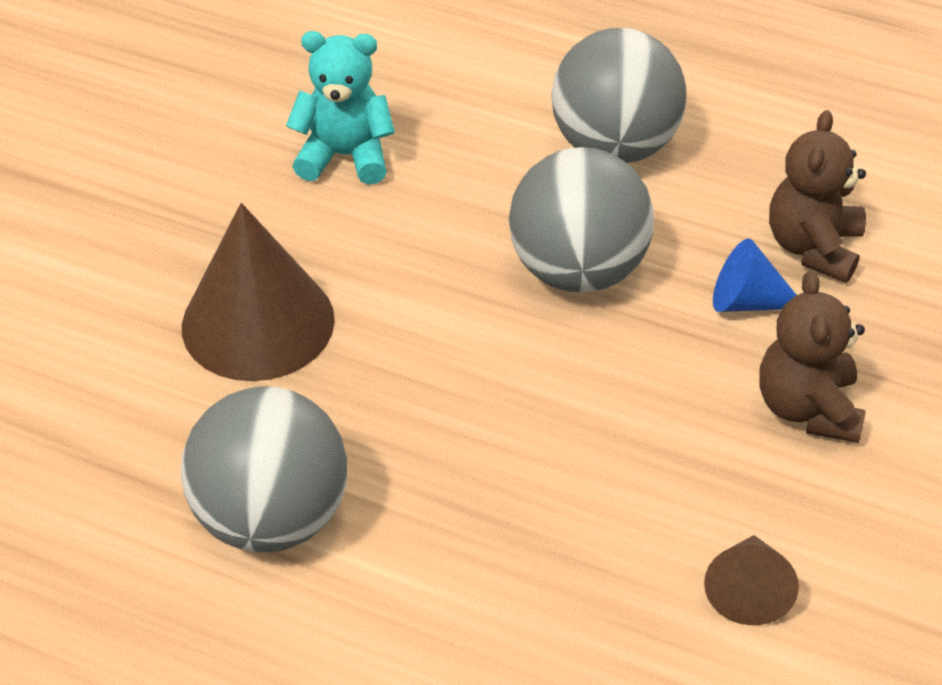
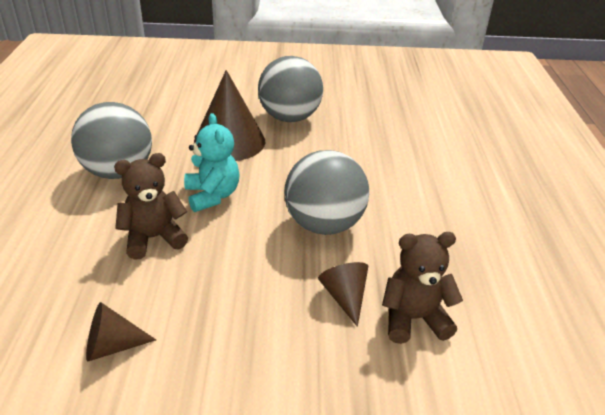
camera: 65 degrees right, 10 degrees down
(345, 156) = (348, 138): turquoise teddy bear -> turquoise teddy bear (212, 195)
(614, 147) = (428, 216): grey ball -> grey ball (289, 118)
(747, 301) = (344, 297): blue cone -> brown cone
(807, 408) = (270, 344): brown teddy bear -> brown teddy bear (153, 238)

